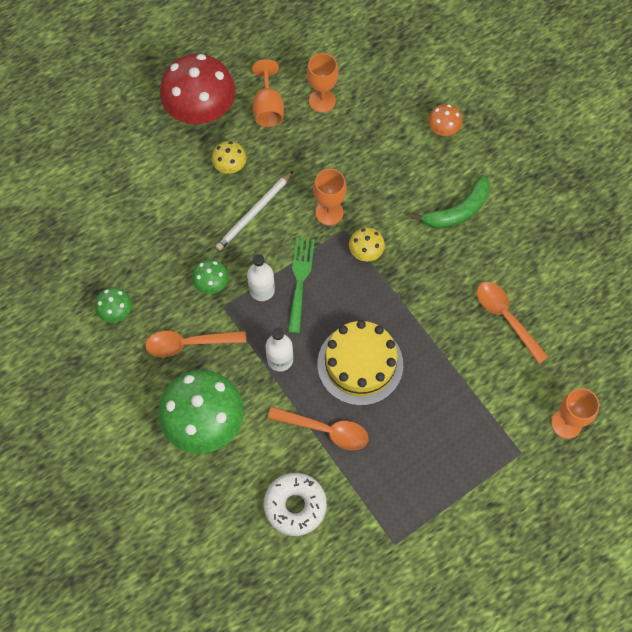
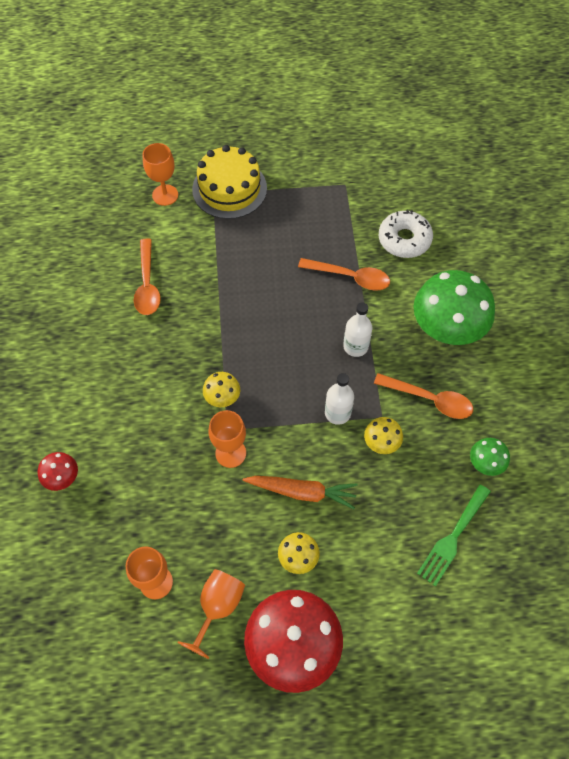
camera: 150 degrees left, 5 degrees down
(212, 284) = (381, 443): green mushroom -> yellow mushroom
(254, 213) = (302, 492): white pencil -> orange carrot
(300, 280) = (297, 404): green fork -> green fork (452, 538)
(325, 430) = (350, 277): orange spoon -> orange spoon turned 150 degrees clockwise
(360, 364) = (290, 310): yellow cake -> yellow cake (229, 189)
(443, 129) = (62, 478): orange mushroom -> red mushroom
(458, 210) = (113, 391): green banana -> none

